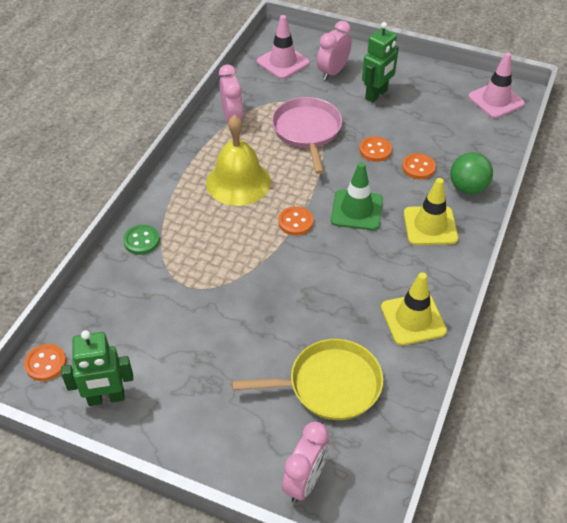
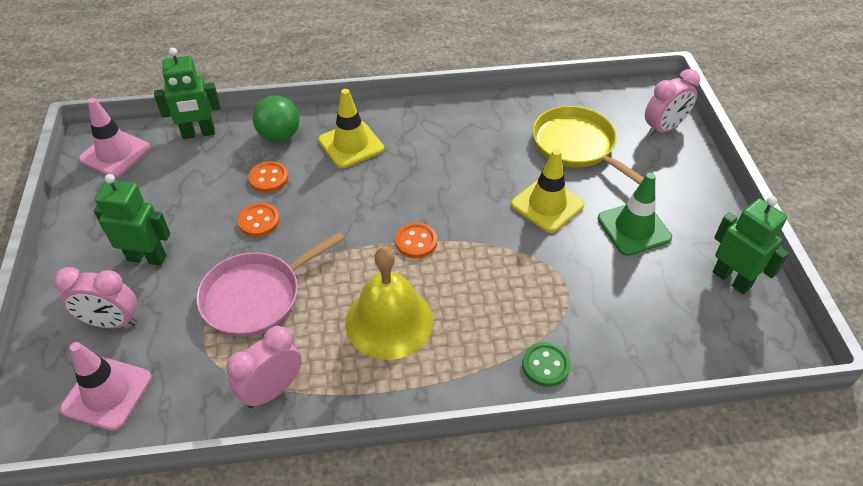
camera: 120 degrees left, 0 degrees up
(45, 363) = (753, 351): orange button -> none
(305, 481) = (663, 128): pink clock -> pink clock turned 150 degrees clockwise
(356, 210) = (365, 202): green traffic cone -> green traffic cone (634, 228)
(413, 319) = (470, 122): yellow traffic cone -> yellow traffic cone (547, 205)
(497, 145) = (198, 133): none -> green robot

